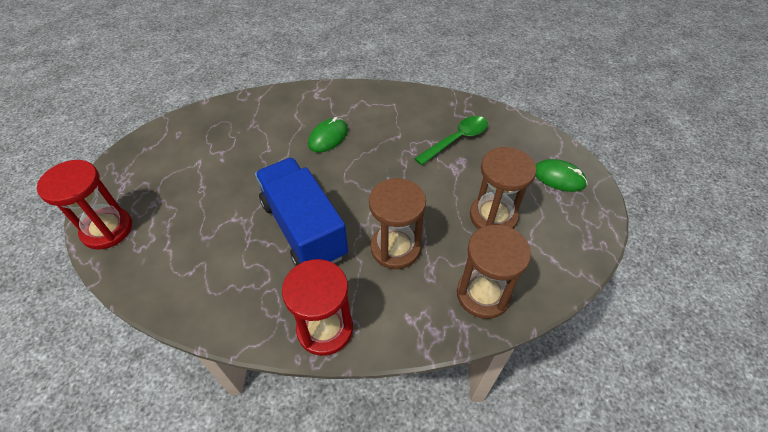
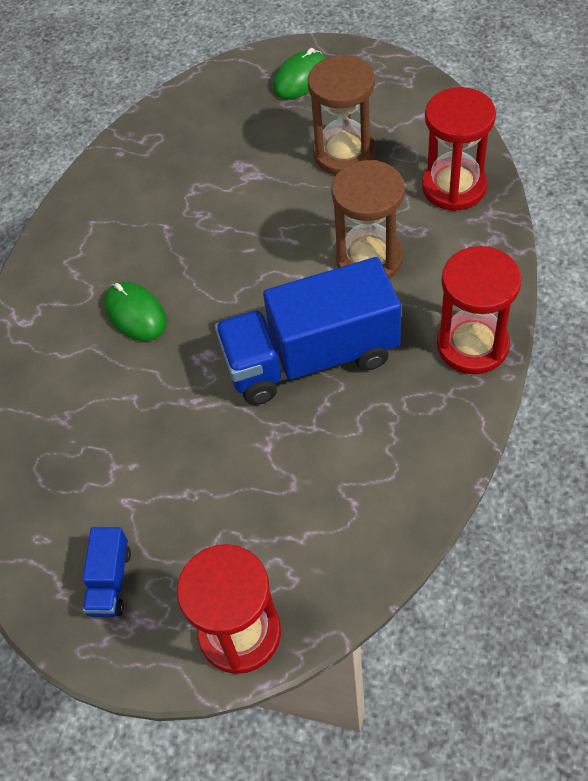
camera: 70 degrees left, 5 degrees up
(149, 166) = (110, 581): none -> blue truck
(456, 140) = (198, 162): green spoon -> none
(483, 294) = (454, 187): brown hourglass -> red hourglass

